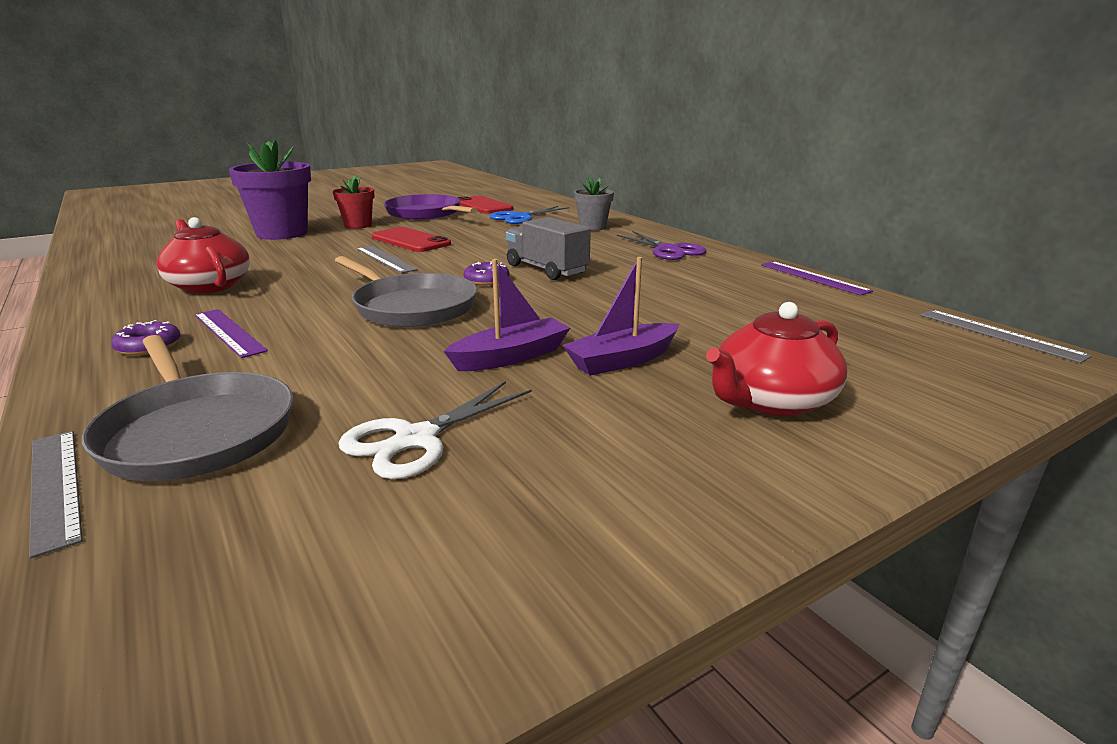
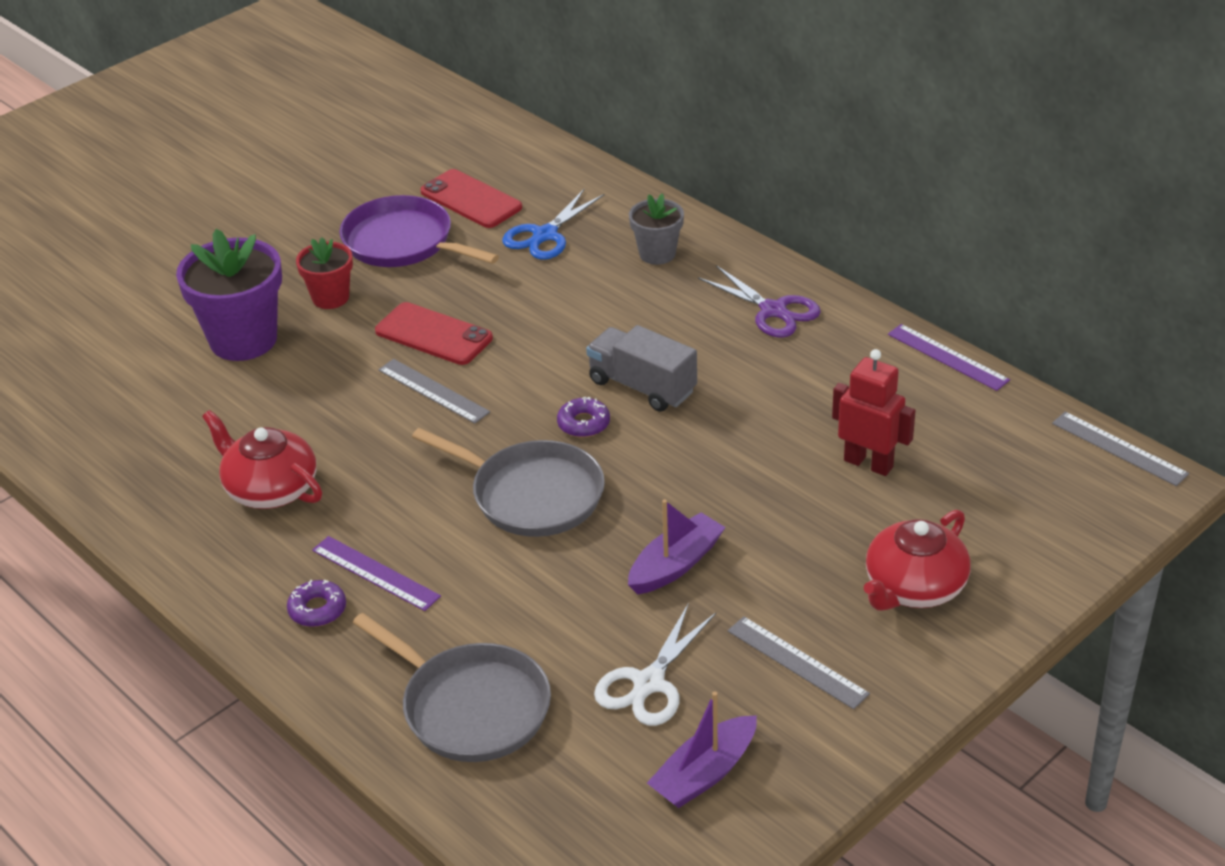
camera: 10 degrees left, 15 degrees up
(55, 486) = (418, 776): grey ruler -> grey ruler (797, 662)
(622, 360) = (778, 552): purple boat -> purple boat (704, 773)
(732, 319) = (868, 463): none -> red robot

